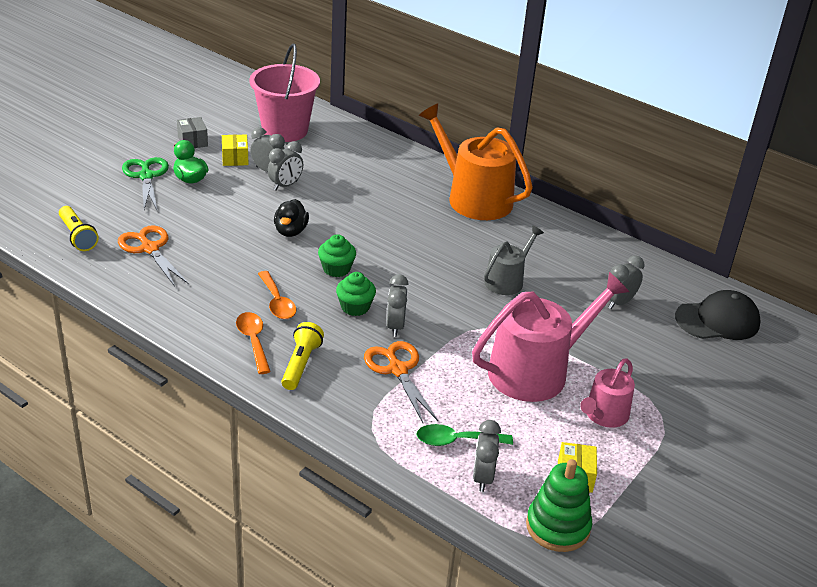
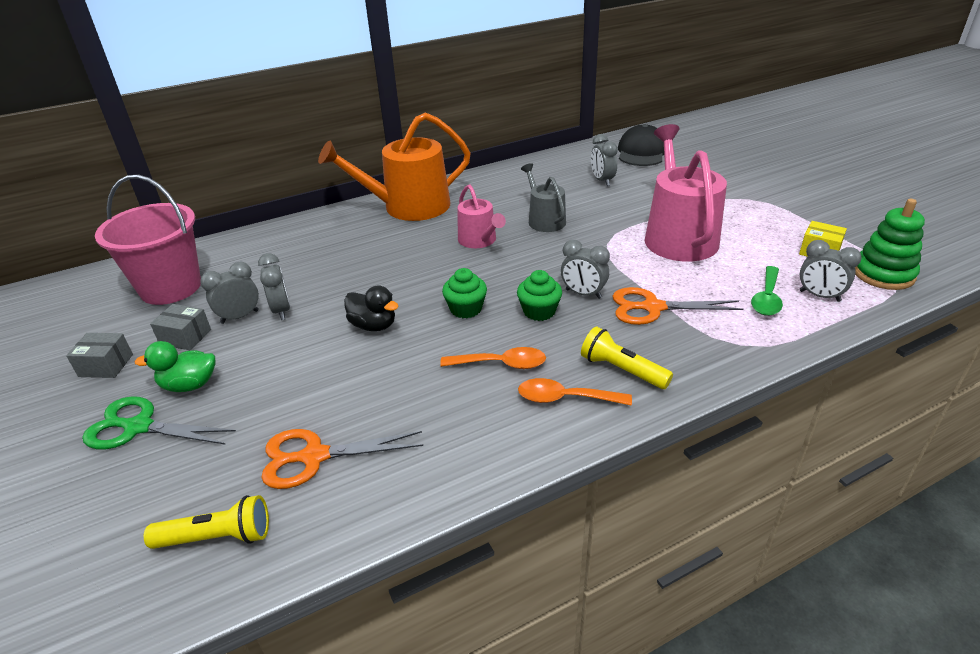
camera: 60 degrees left, 0 degrees up
(235, 158) = (185, 337): yellow box -> grey box
(604, 415) = (743, 221): pink watering can -> pink watering can (479, 240)

